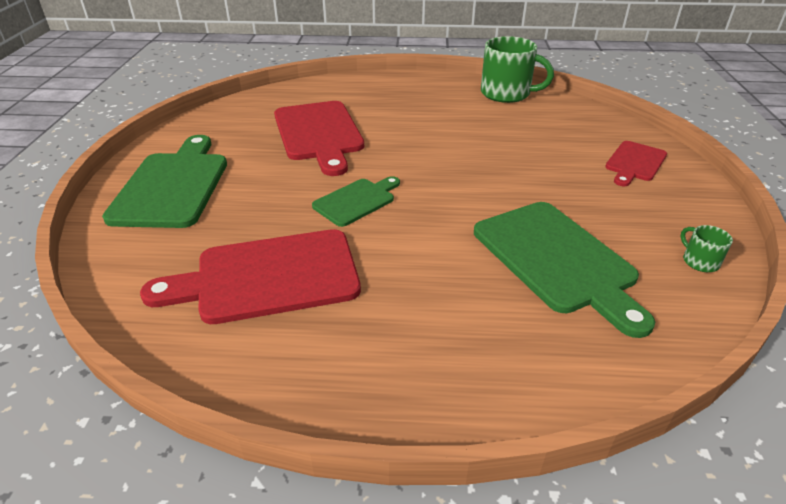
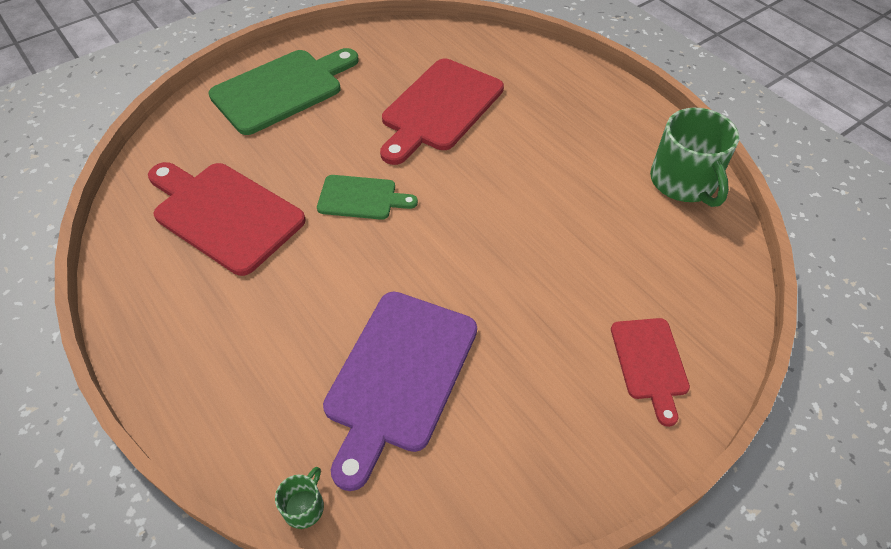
camera: 50 degrees right, 15 degrees up
(557, 259) = (399, 376): green cutting board -> purple cutting board
(635, 163) = (650, 363): red cutting board -> red cutting board turned 90 degrees counterclockwise
(699, 261) = (499, 493): green mug -> green mug (304, 506)

